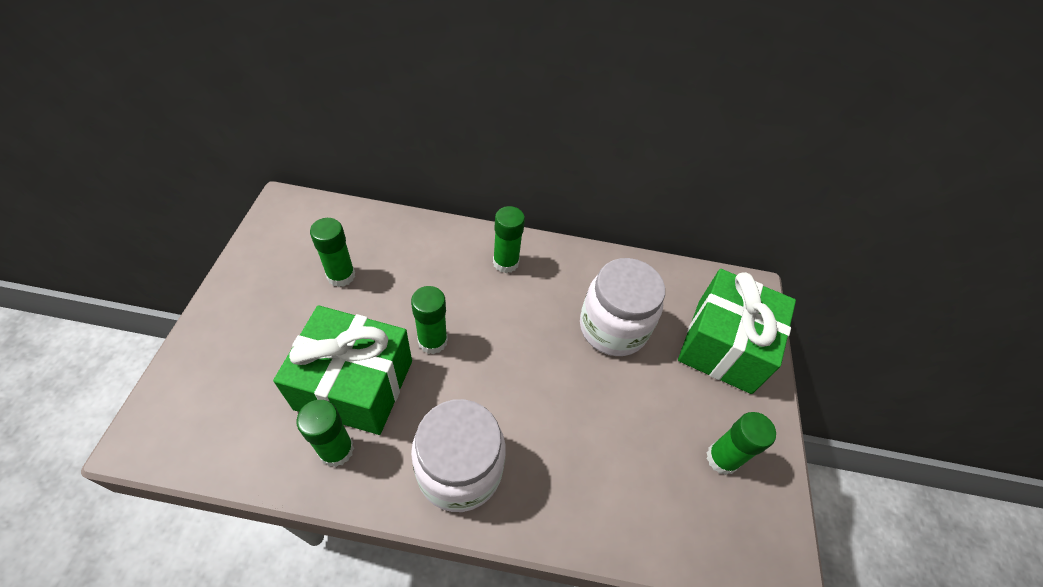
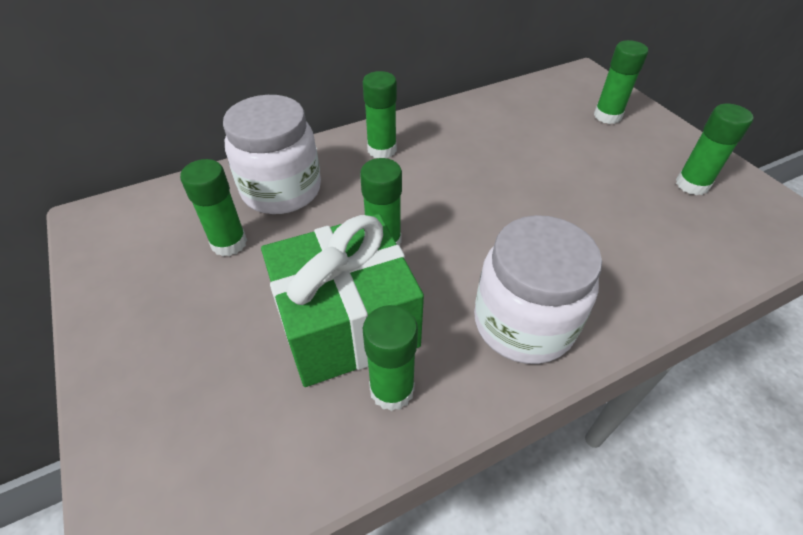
camera: 30 degrees left, 5 degrees down
(613, 328) = (520, 147): white jar -> white jar (281, 190)
(723, 345) = (607, 116): green gift -> green glue stick

